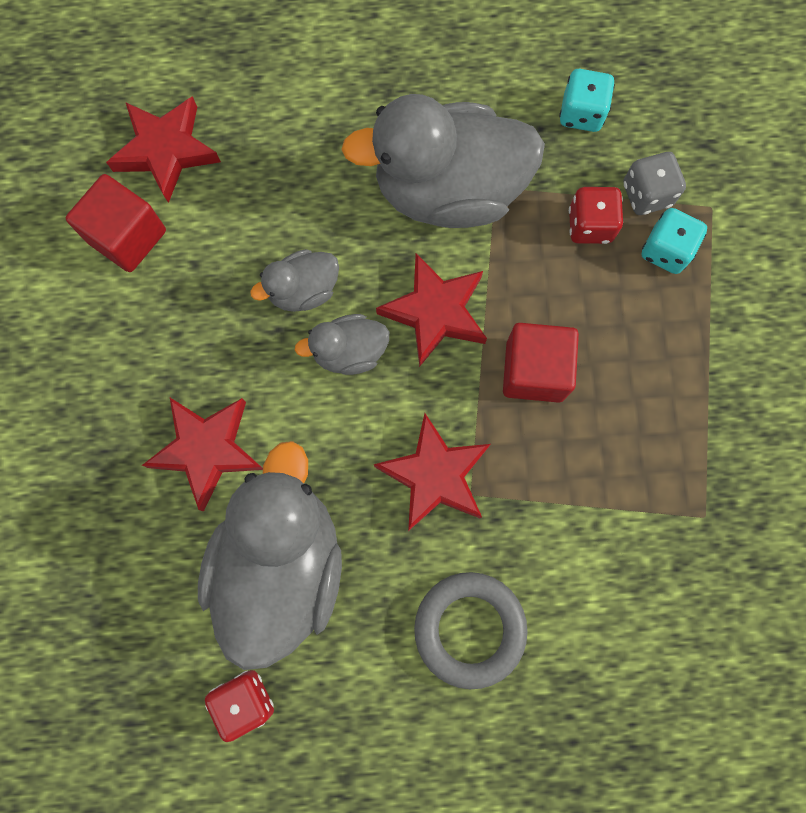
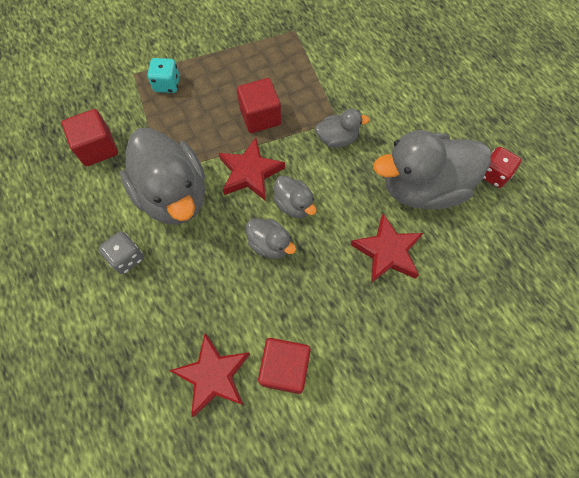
camera: 115 degrees left, 10 degrees down
(434, 475) = (337, 139): red star -> grey duck
(469, 629) = (399, 97): grey ring -> none
(581, 113) = (97, 148): turquoise dice -> red cube
(590, 225) = (166, 121): red dice -> none
(646, 194) = (137, 102): grey dice -> grey dice (127, 258)

